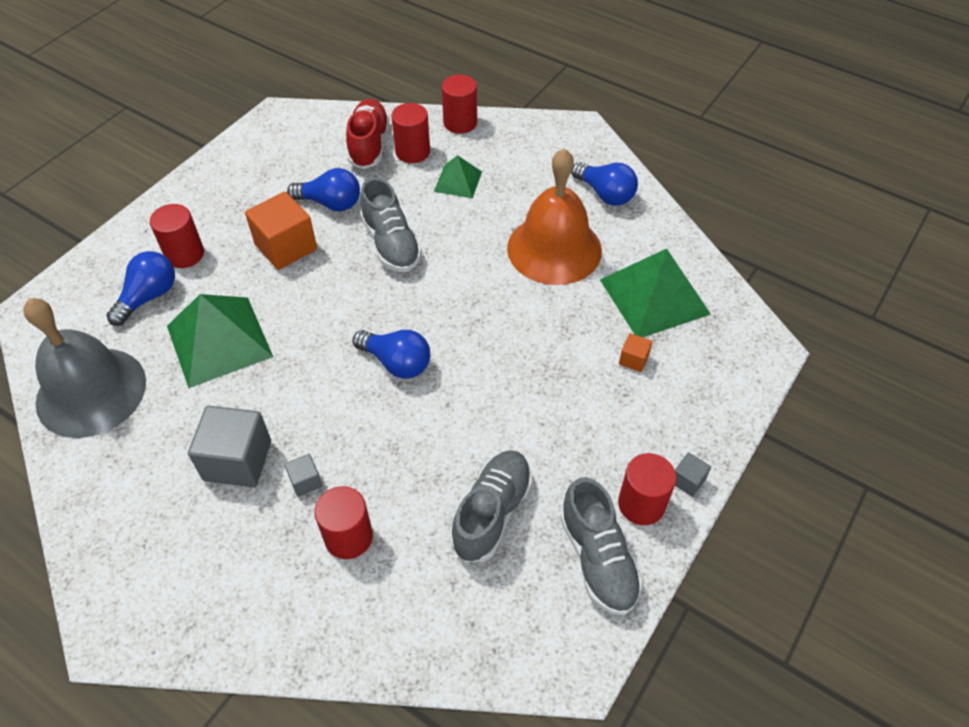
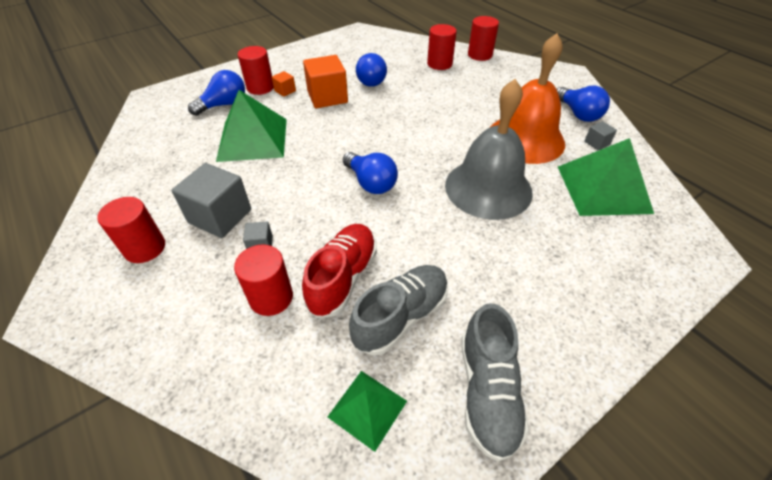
camera: 20 degrees right, 5 degrees down
(91, 391) = (153, 148): grey bell -> grey bell (488, 188)
(330, 203) = (370, 80): blue light bulb -> blue light bulb turned 45 degrees clockwise
(369, 145) = (411, 55): red shoe -> red shoe (343, 278)
(391, 243) = (401, 110): grey shoe -> none
(458, 181) = (465, 85): green pyramid -> green pyramid (367, 409)
(633, 359) = (572, 230): orange cube -> orange cube (285, 91)
(641, 504) = (547, 354): red cylinder -> red cylinder (145, 248)
(687, 481) = (601, 347): grey cube -> grey cube (596, 143)

